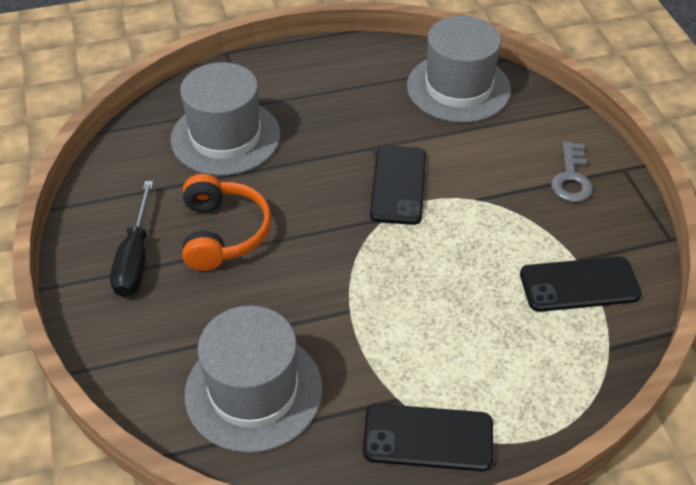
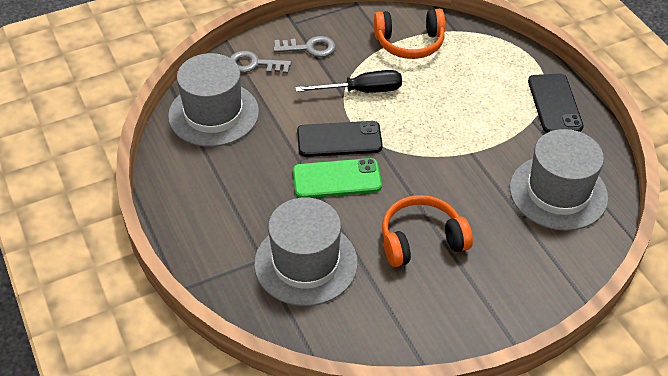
camera: 100 degrees left, 0 degrees up
(135, 258) = (466, 293): black screwdriver -> black screwdriver (362, 91)
(335, 175) = (337, 179): none -> green phone
(541, 126) = (254, 64): none -> grey key
(579, 284) = (409, 43): black phone -> orange headphones

